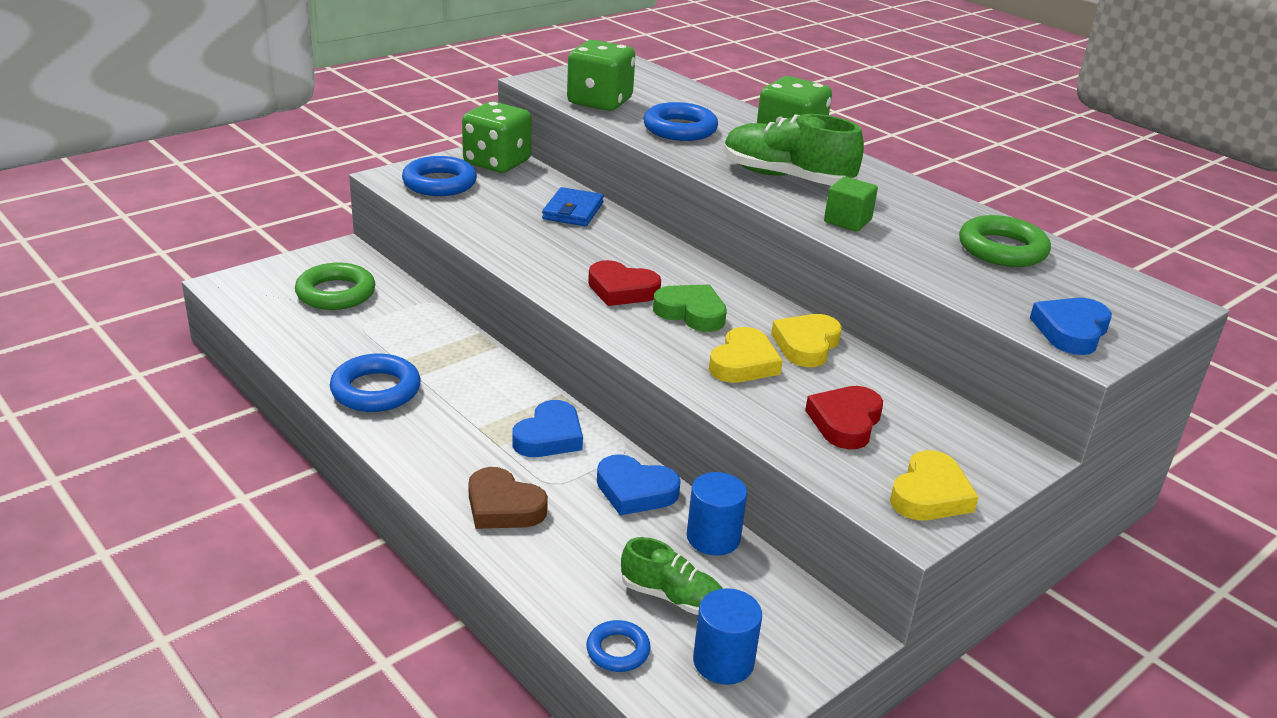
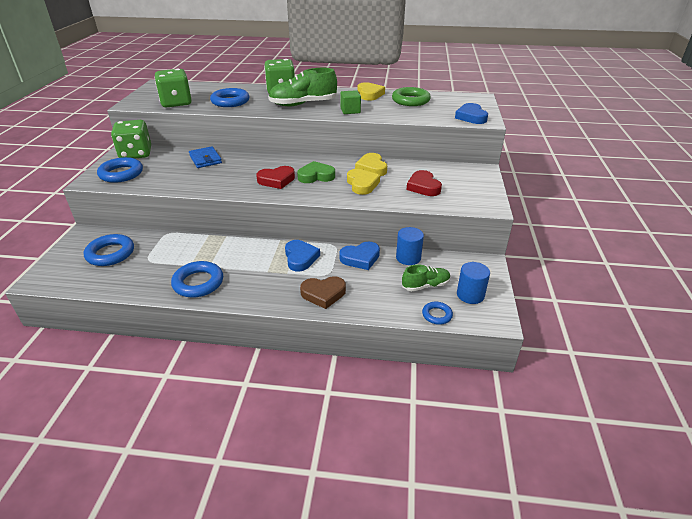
camera: 40 degrees left, 5 degrees up
(336, 293) = (110, 253): green ring -> blue ring
(930, 494) = (480, 195): yellow heart -> yellow heart (369, 94)

